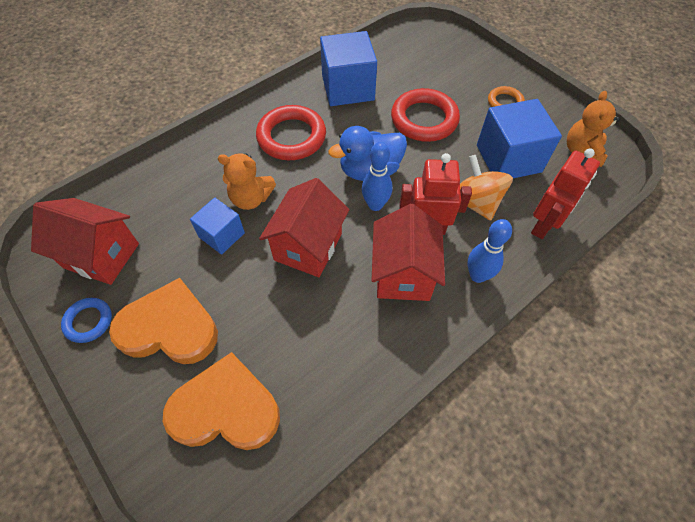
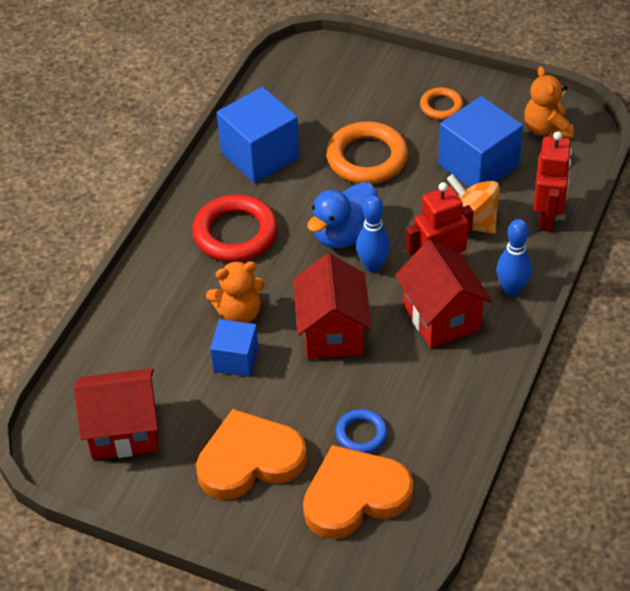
camera: 25 degrees left, 10 degrees down
(88, 321) = (163, 491): blue ring -> blue ring (361, 434)
(424, 119) = (367, 158): red ring -> orange ring

